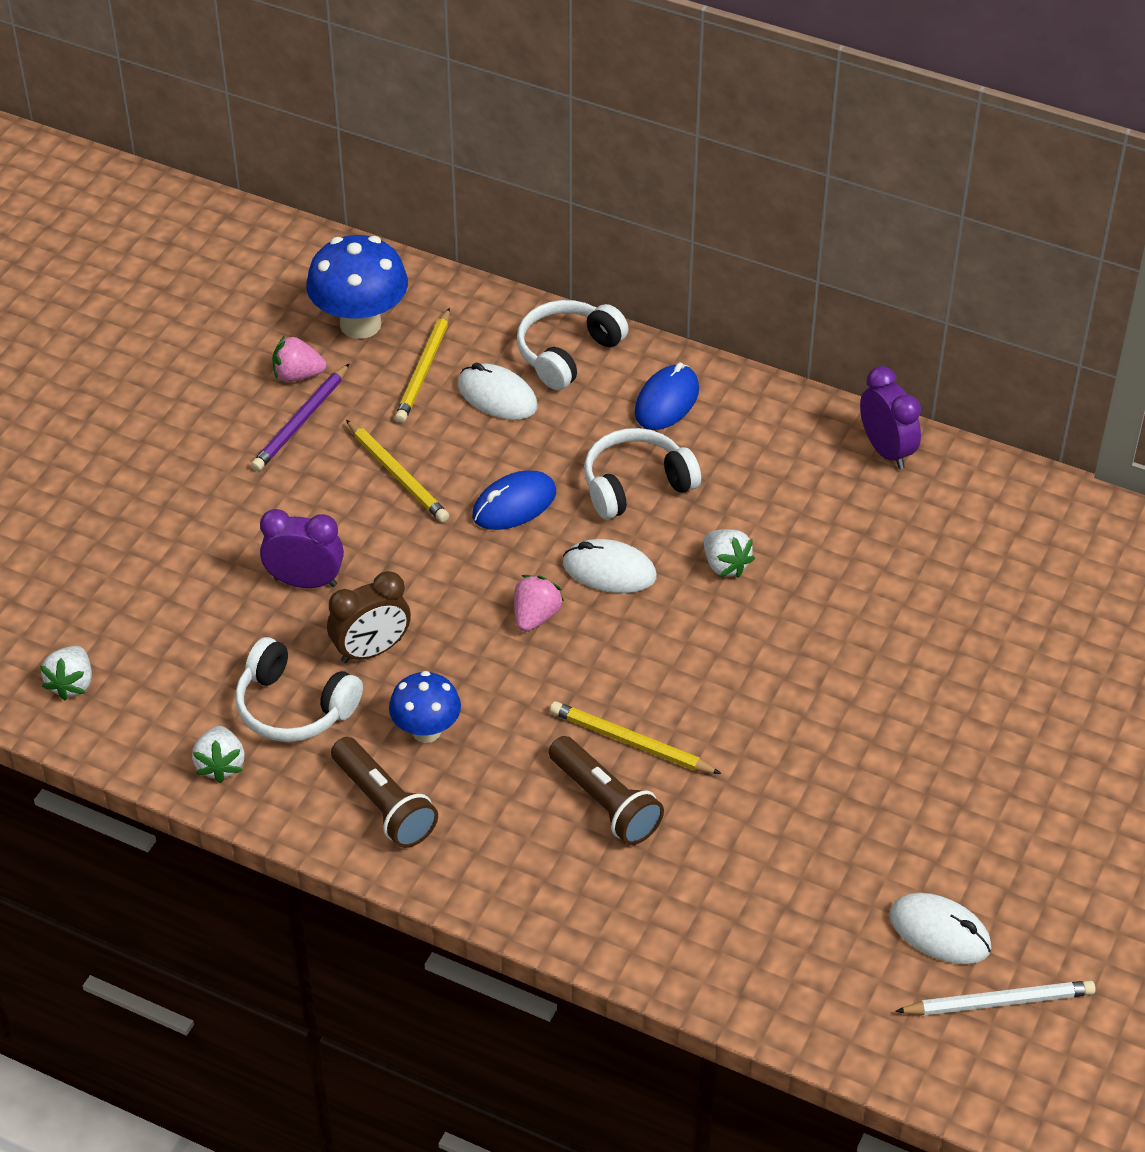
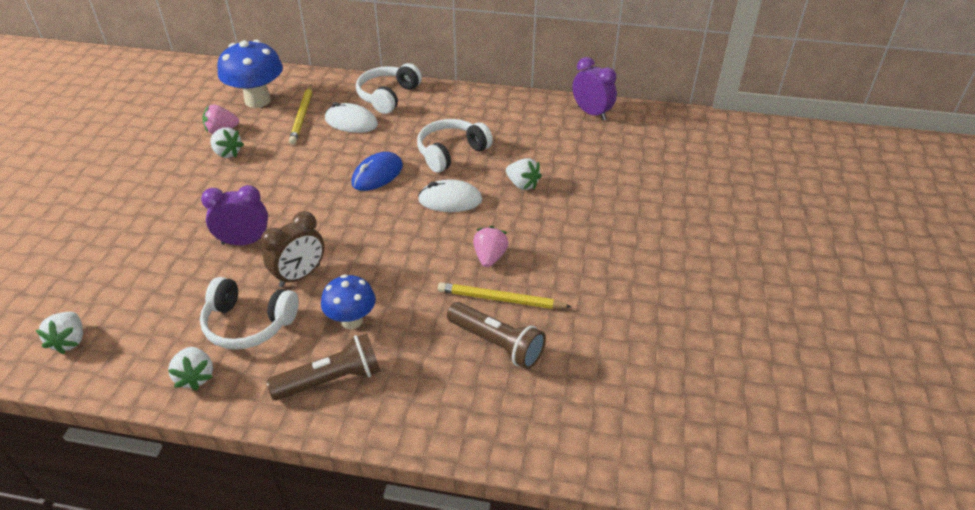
camera: 15 degrees left, 5 degrees down
(301, 421) = (227, 153): purple pencil -> white strawberry
(384, 805) = (331, 380): brown flashlight -> brown flashlight turned 60 degrees counterclockwise
(397, 474) = (296, 171): yellow pencil -> none
(535, 616) = (410, 234): pink strawberry -> pink strawberry (490, 257)
(666, 401) = (454, 109): blue mouse -> none
(939, 932) = (771, 383): white mouse -> none
(998, 1002) = (840, 426): white pencil -> none

